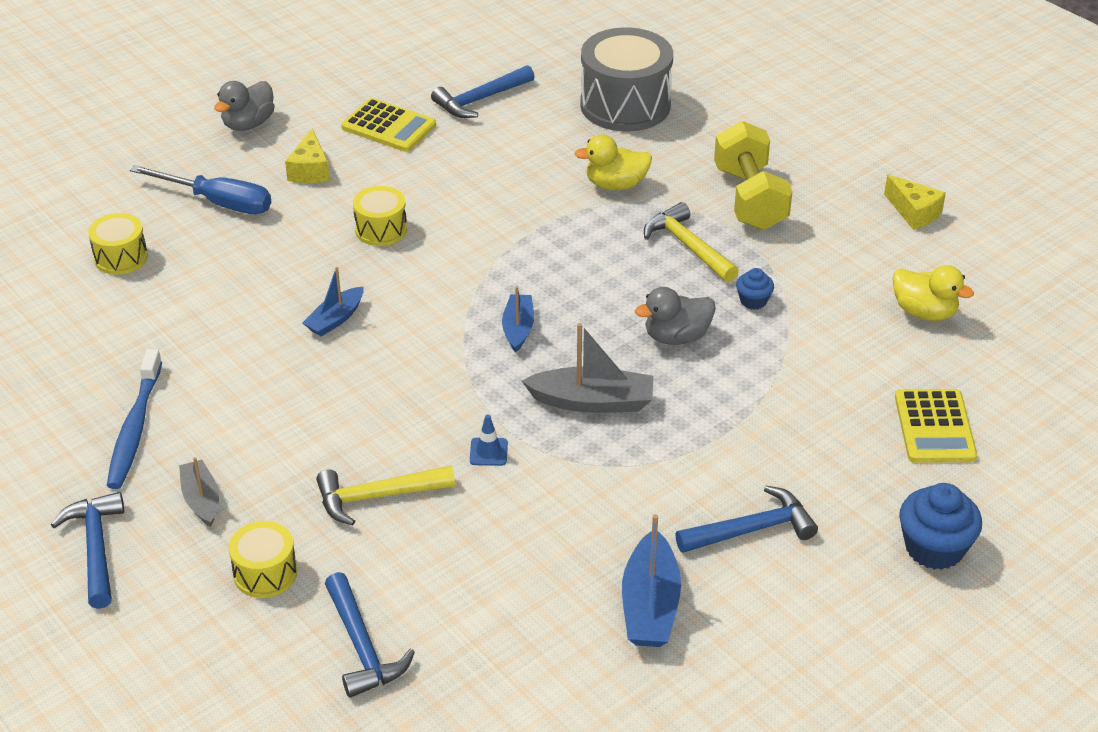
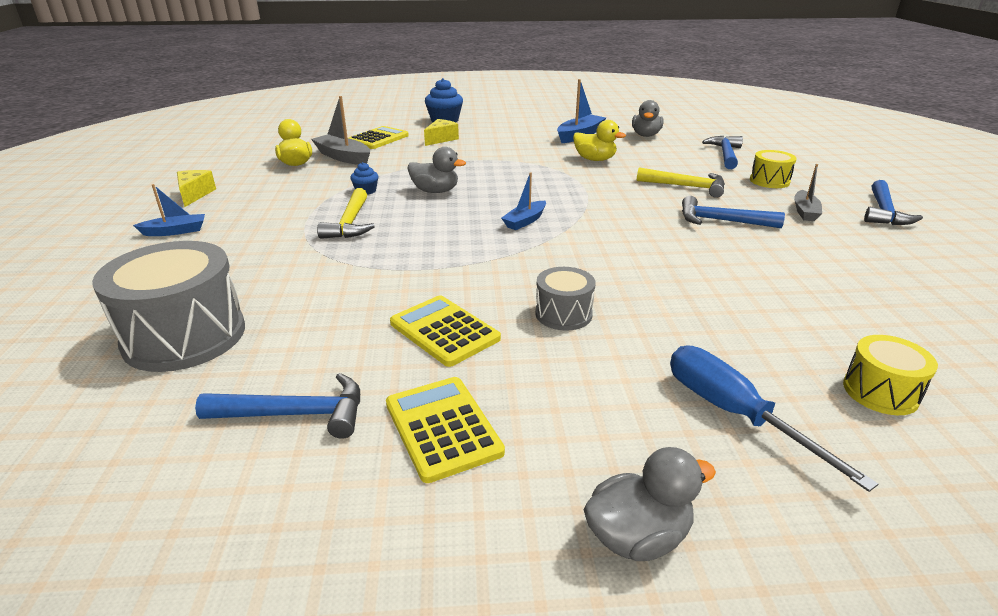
camera: 145 degrees left, 10 degrees down
(135, 428) = (856, 254): blue toothbrush -> none
(310, 170) = (591, 408): yellow cheese -> yellow cheese (441, 139)
(335, 319) = (657, 265): blue boat -> blue boat (175, 231)
(381, 229) = (563, 314): yellow drum -> grey drum
(456, 179) = (444, 331): none -> yellow calculator
(488, 452) = (605, 184): blue traffic cone -> none
(539, 668) = (645, 135): none -> grey duck
(592, 402) = (522, 184): grey boat -> grey boat (343, 157)
(615, 185) = (324, 274): yellow duck -> yellow duck (594, 159)
(750, 199) = (259, 232): yellow dumbbell -> none
(751, 529) = (507, 138): blue hammer -> blue hammer (721, 221)

